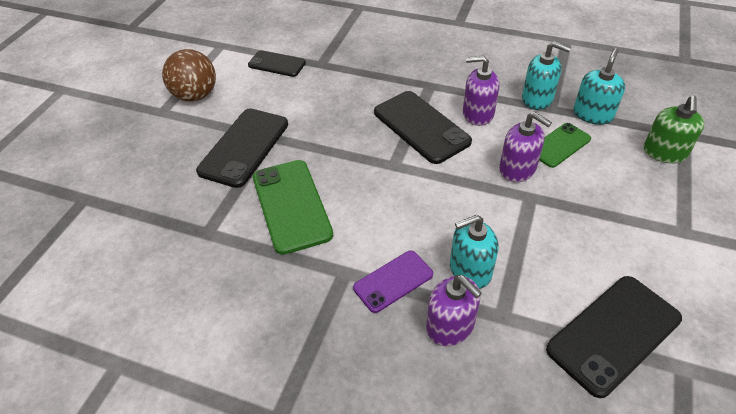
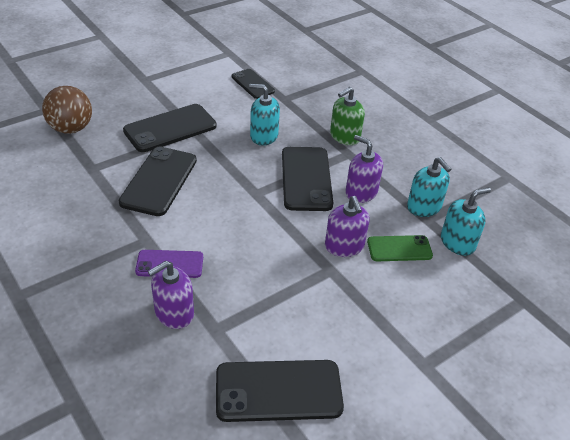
camera: 30 degrees right, 5 degrees down
(195, 96) = (176, 79): brown ball -> brown ball (71, 129)
(291, 205) = (159, 181): green phone -> black phone
(450, 326) = (174, 313): purple soap dispenser -> purple soap dispenser turned 60 degrees clockwise
(470, 270) = (228, 289): turquoise soap dispenser -> turquoise soap dispenser (264, 136)
(664, 152) = (484, 303): green soap dispenser -> green soap dispenser (344, 136)

